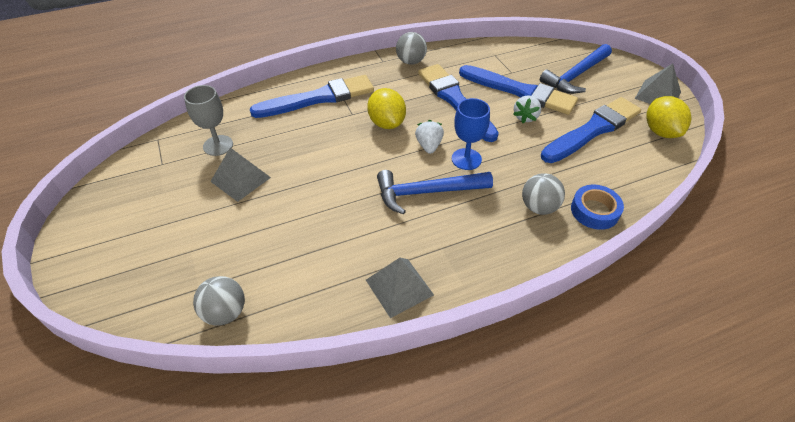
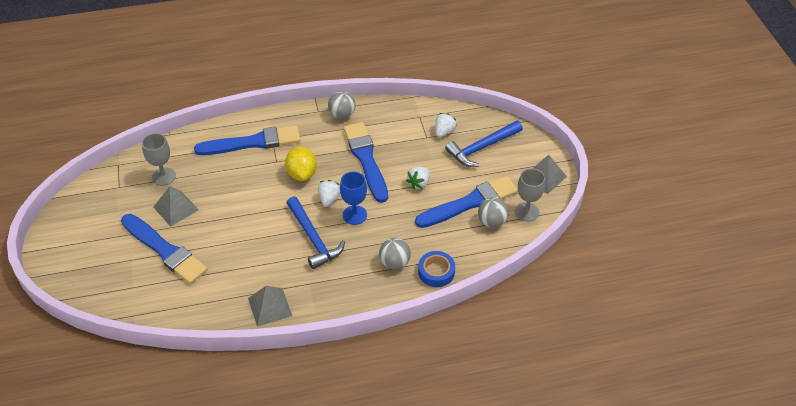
camera: 10 degrees right, 0 degrees up
(225, 312) = (148, 306): grey ball -> grey ball (492, 222)
(426, 192) = (313, 239): blue hammer -> blue hammer turned 120 degrees counterclockwise
(520, 91) = (425, 158): blue brush -> blue brush (165, 250)
(528, 65) = (444, 132): none -> white strawberry
(660, 131) = (526, 212): yellow lemon -> grey goblet

